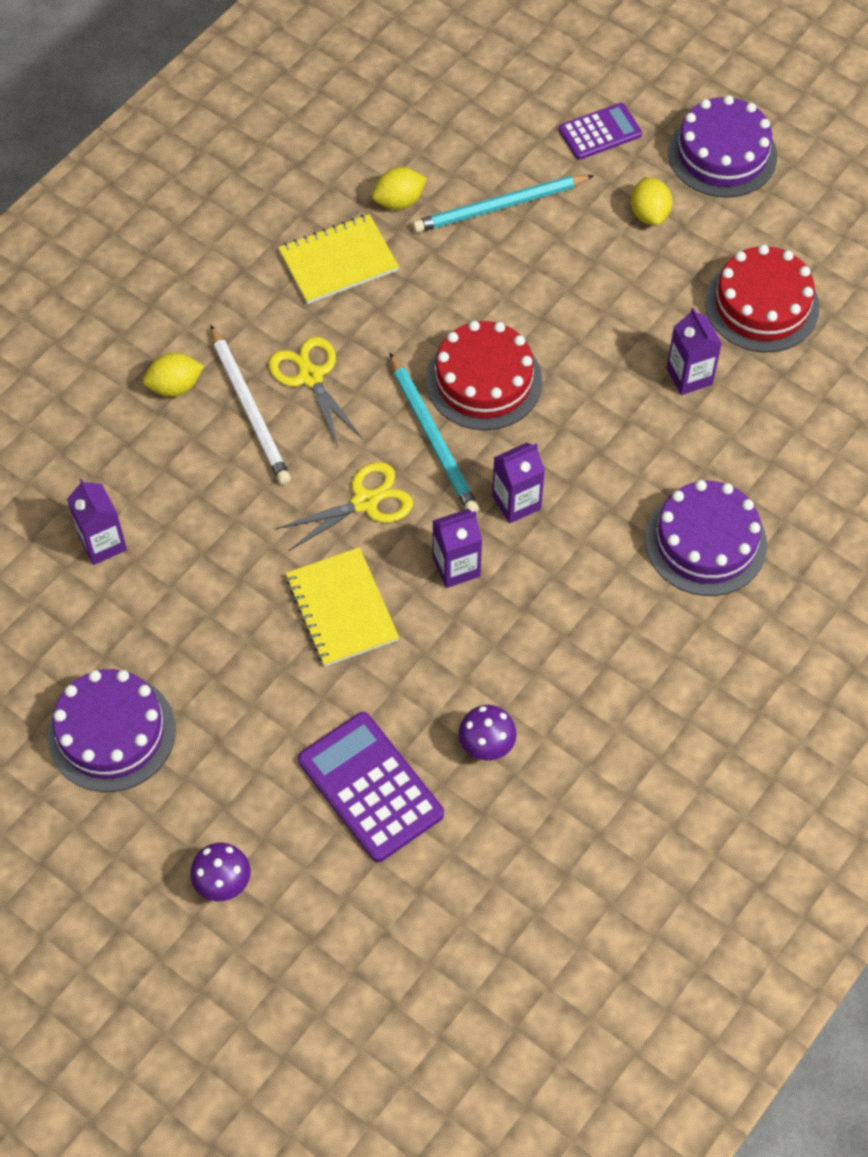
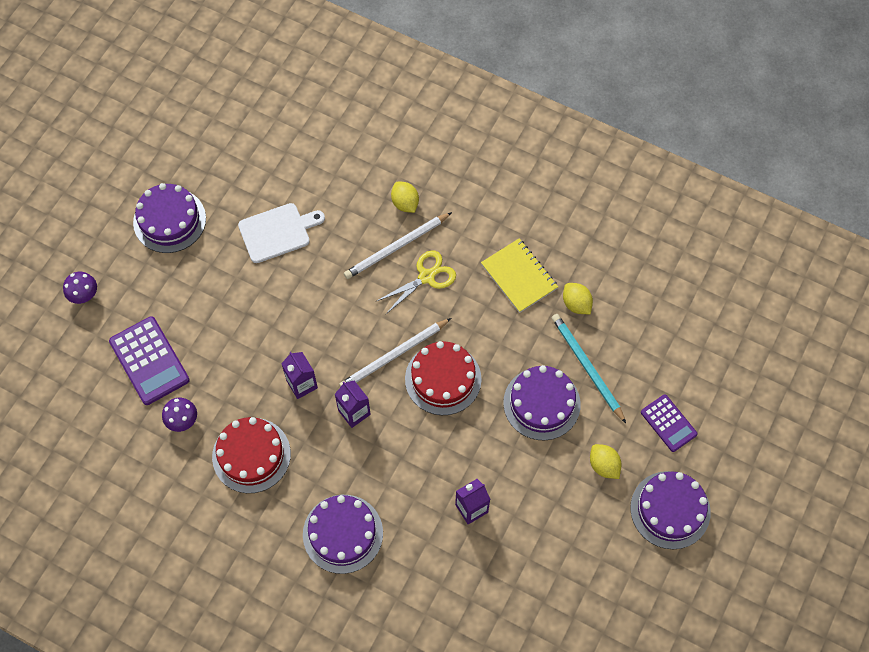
camera: 80 degrees right, 5 degrees up
(103, 543) = (290, 189): purple carton -> none
(178, 571) = (277, 232): none -> white cutting board
(341, 609) = (264, 324): yellow notebook -> none
(365, 502) = (340, 324): yellow scissors -> none
(370, 787) = (149, 361): purple calculator -> purple calculator turned 105 degrees clockwise
(433, 438) = (394, 355): turquoise pencil -> white pencil
(545, 268) = (541, 403): none -> purple cake
(649, 214) = (603, 465): yellow lemon -> yellow lemon turned 75 degrees clockwise
(762, 305) = (541, 551): red cake -> red cake (251, 455)

